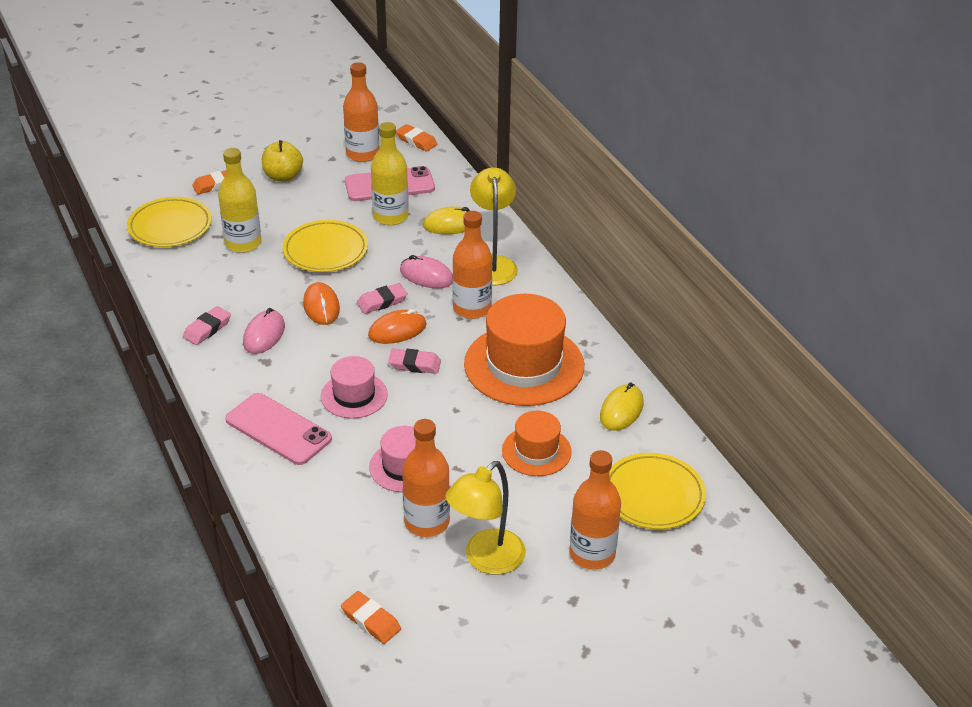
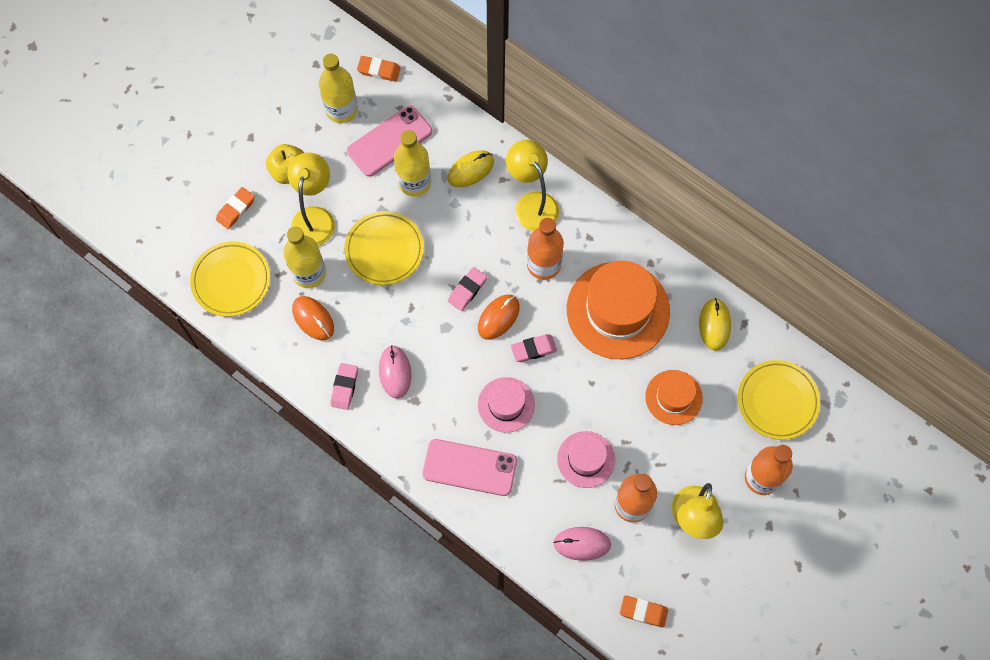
camera: 25 degrees left, 30 degrees up
(280, 211) = (315, 217): none -> yellow lamp
(321, 306) = (421, 318): orange mouse -> orange mouse (313, 319)
(362, 154) = (341, 109): orange bottle -> yellow bottle
(426, 276) = (486, 243): pink mouse -> pink mouse (582, 544)

